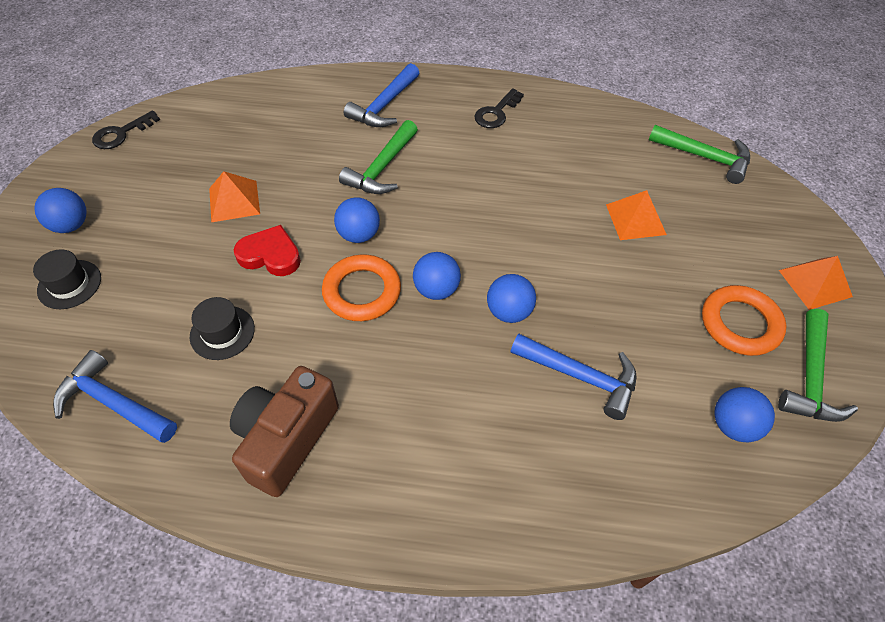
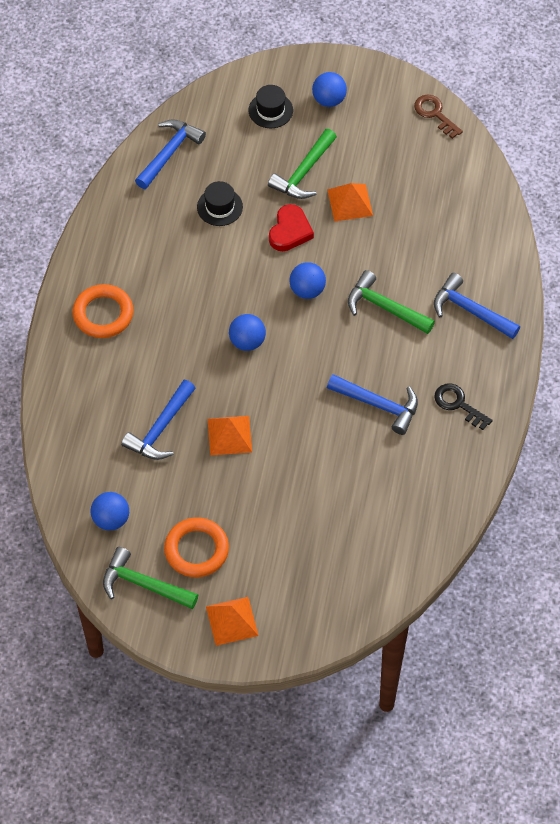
camera: 95 degrees right, 5 degrees up
(121, 134) = (435, 114): black key -> brown key
(286, 439) = (132, 250): brown camera -> none
(362, 291) = (249, 292): orange ring -> orange ring (103, 314)
(507, 170) = (378, 405): none -> blue hammer
(509, 312) = (222, 389): blue ball -> none
(635, 219) = (312, 498): orange pyramid -> orange pyramid (229, 435)
(704, 157) = (389, 576): green hammer -> green hammer (304, 172)

